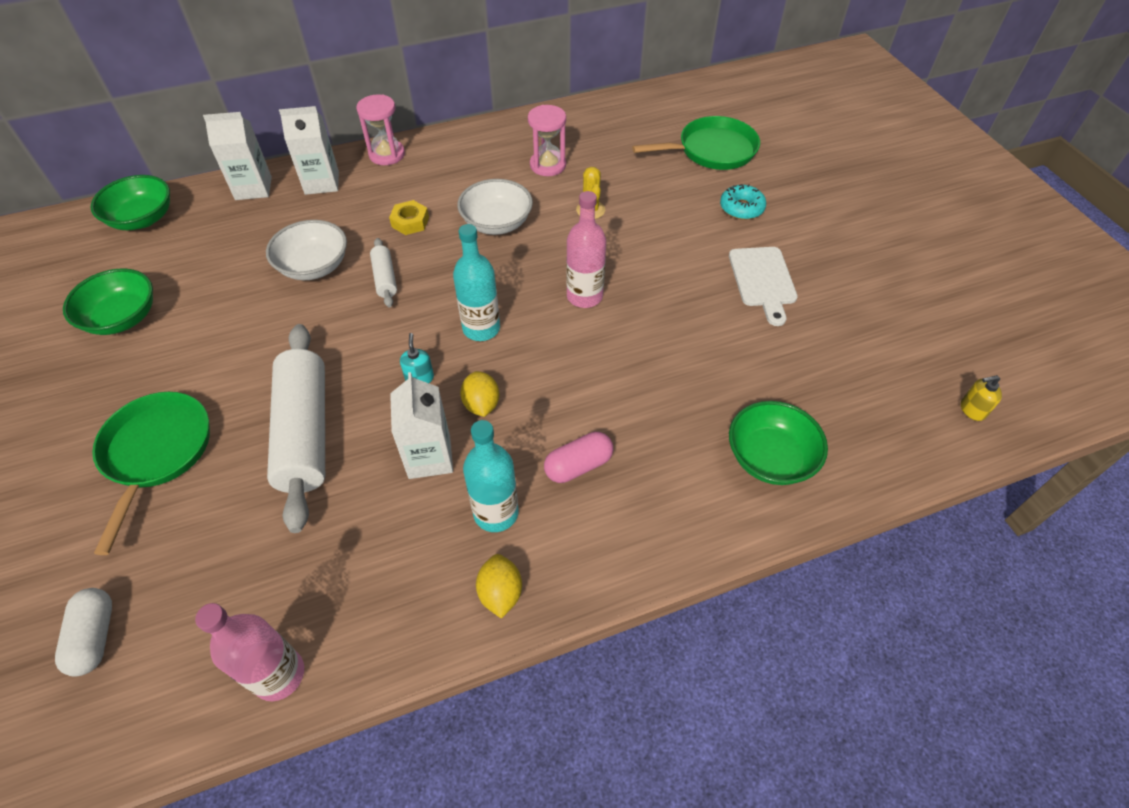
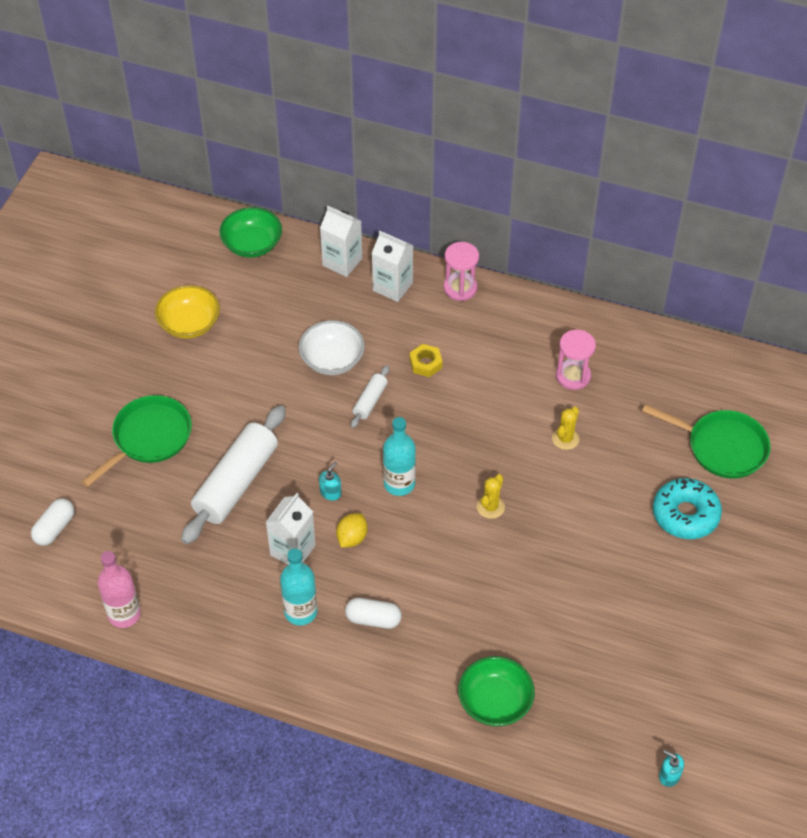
camera: 40 degrees right, 0 degrees up
(122, 318) = (189, 324): green bowl -> yellow bowl
(497, 223) = (486, 405): white bowl -> none
(500, 593) = (264, 657): yellow lemon -> none
(578, 466) = (373, 619): pink capsule -> white capsule
(584, 296) = (490, 507): pink bottle -> yellow cactus
(741, 208) = (685, 514): turquoise donut -> turquoise donut, size x1.55
(763, 280) = (632, 583): white cutting board -> none
(972, 409) = (669, 775): yellow soap dispenser -> turquoise soap dispenser

